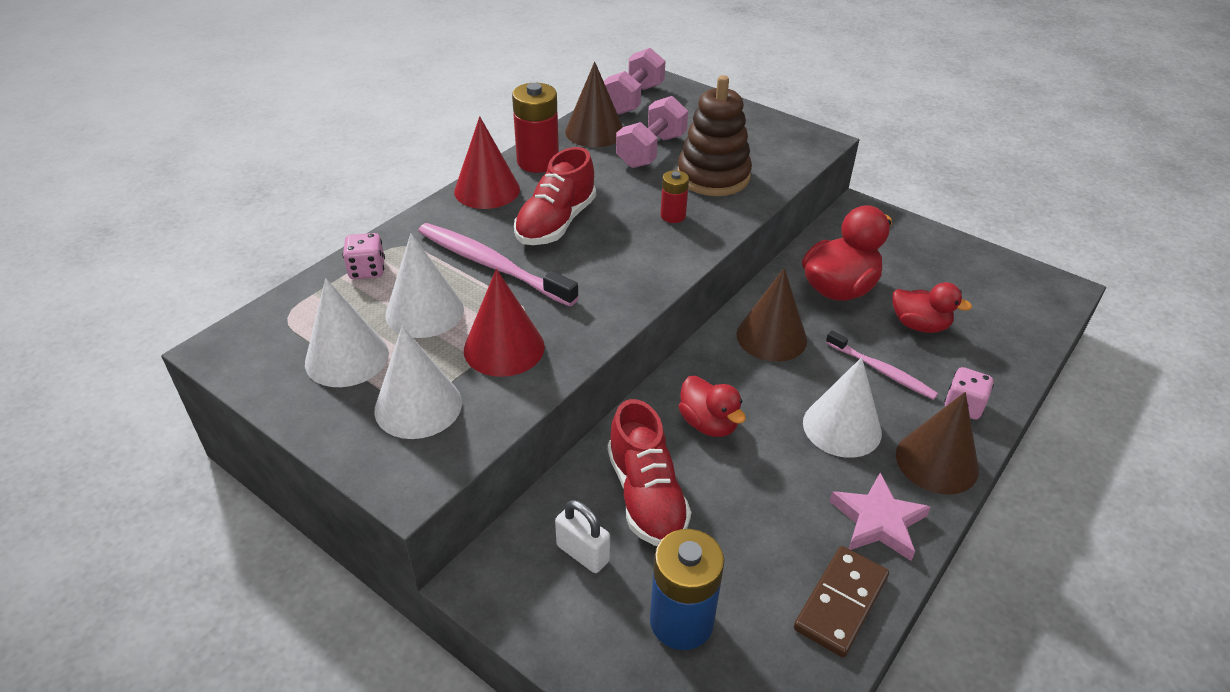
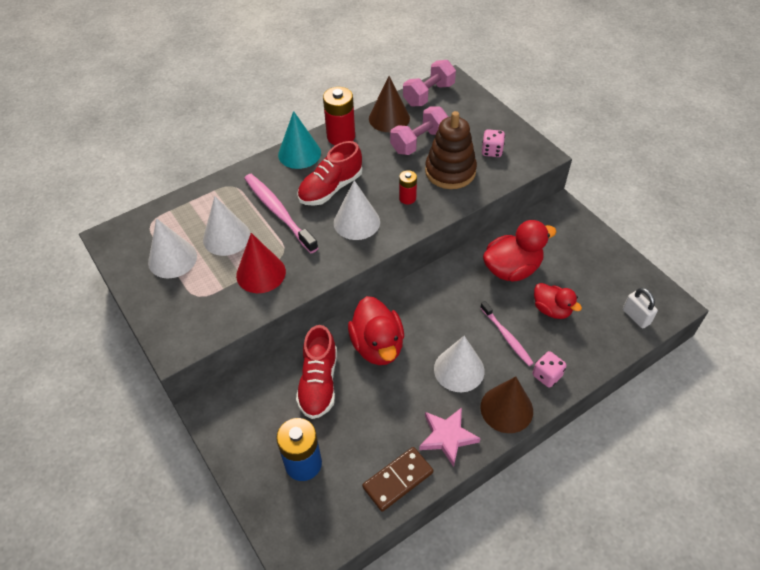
camera: 20 degrees right, 10 degrees up
(367, 270) = (205, 200): pink dice -> pink dice (492, 151)
(418, 406) = (198, 300): white cone -> white cone (356, 222)
(487, 190) = (299, 153): red cone -> turquoise cone
(583, 553) = (268, 408): white padlock -> white padlock (636, 317)
(708, 423) = (377, 346): red duck -> red duck, size x1.57
(771, 337) = (447, 295): brown cone -> none

